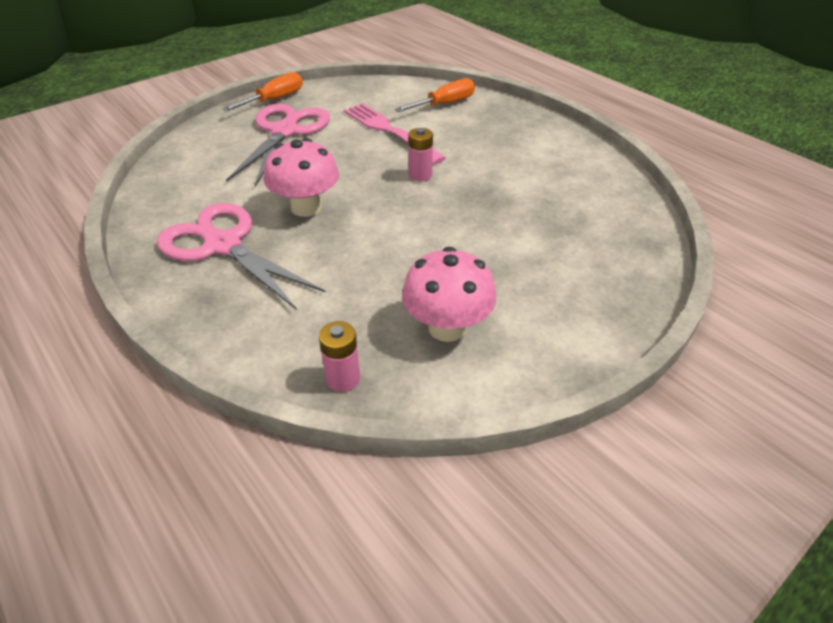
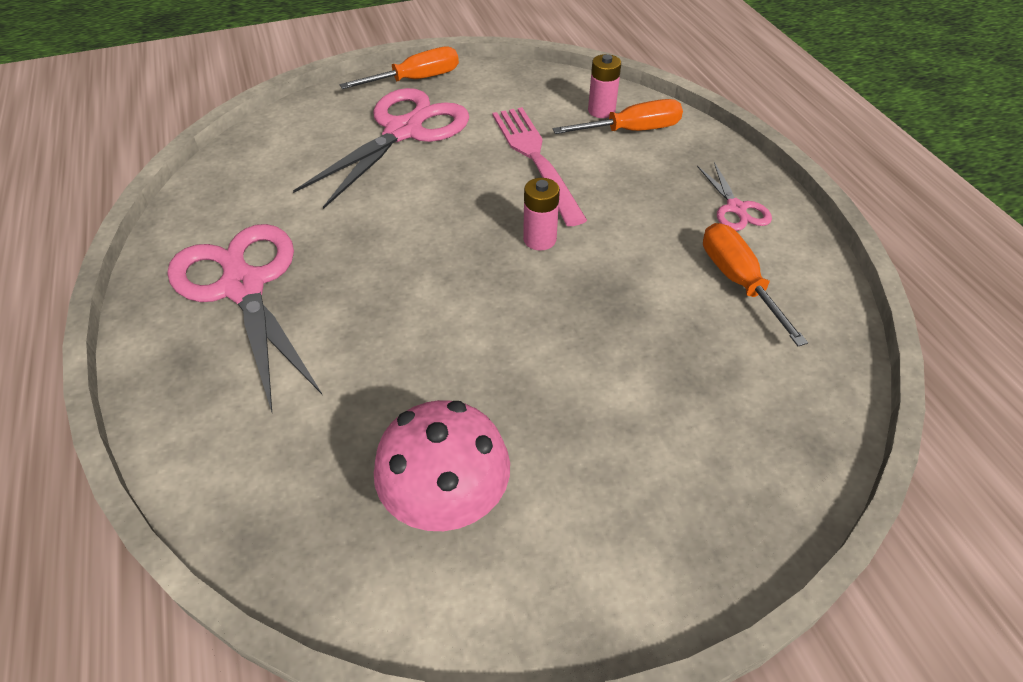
camera: 20 degrees right, 5 degrees up
(306, 207) = (369, 255): pink mushroom -> none
(343, 379) = (275, 537): pink battery -> pink battery (601, 111)
(534, 134) = (736, 208): none -> pink scissors
(558, 172) = (738, 282): none -> orange screwdriver

